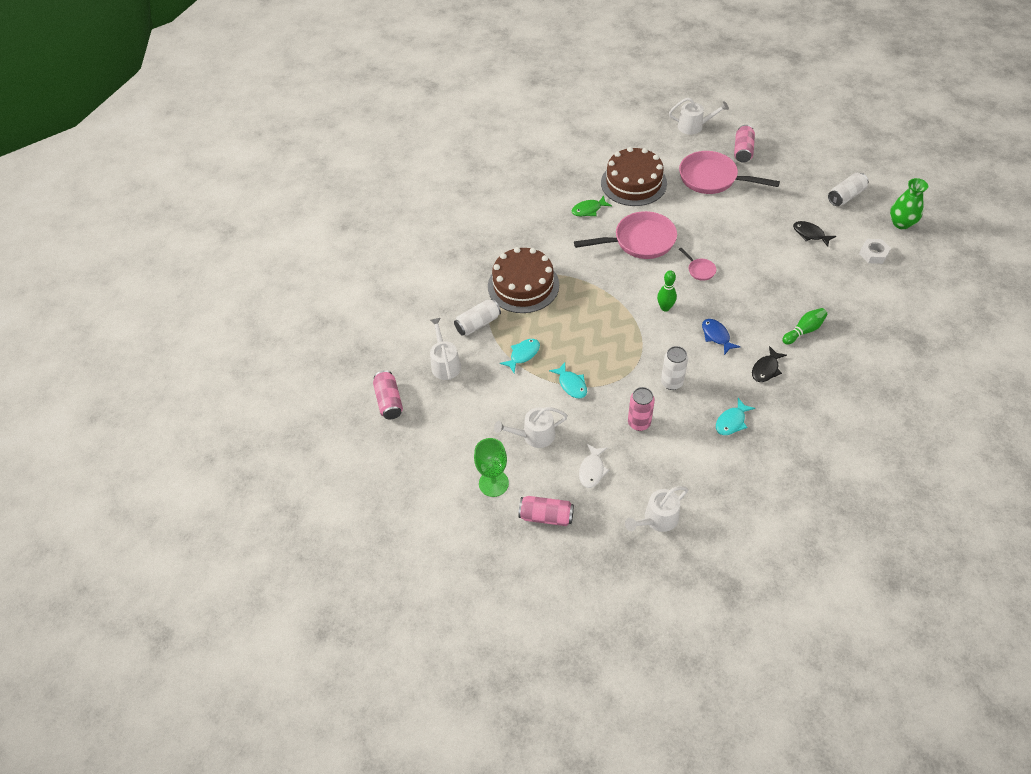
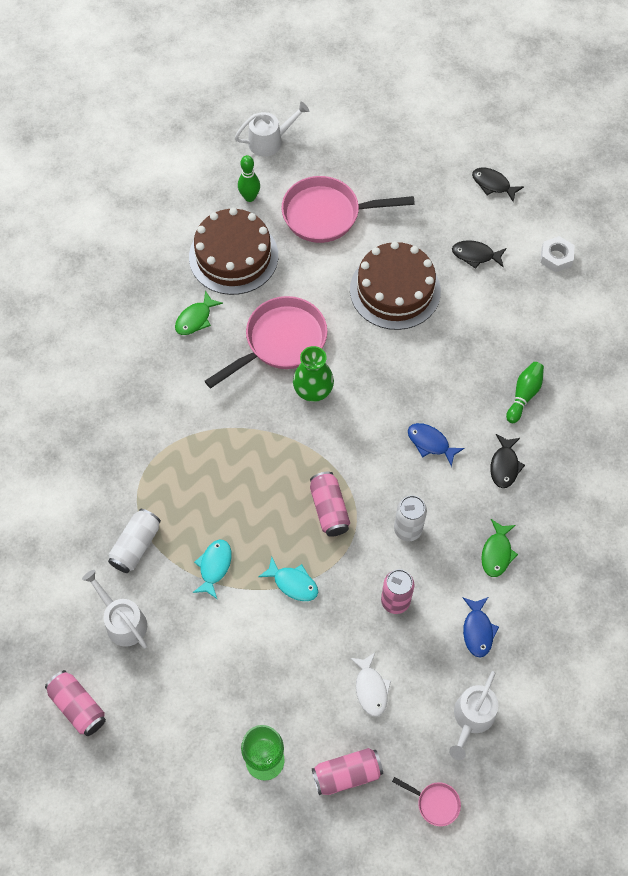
camera: 30 degrees left, 10 degrees up
(523, 285) = (166, 465): brown cake -> brown cake (395, 290)
(534, 435) = (282, 673): white watering can -> none
(665, 308) = (354, 427): green bowling pin -> green bowling pin (249, 197)
(691, 465) = (477, 630): none -> blue fish
(700, 270) = (371, 357): pink pan -> pink pan (435, 803)
(731, 421) = (497, 553): turquoise fish -> green fish
(743, 151) = (346, 158): pink can -> pink can (329, 509)
(845, 196) = (493, 184): white can -> black fish
(901, 223) = (569, 201): green vase -> green vase (313, 391)

